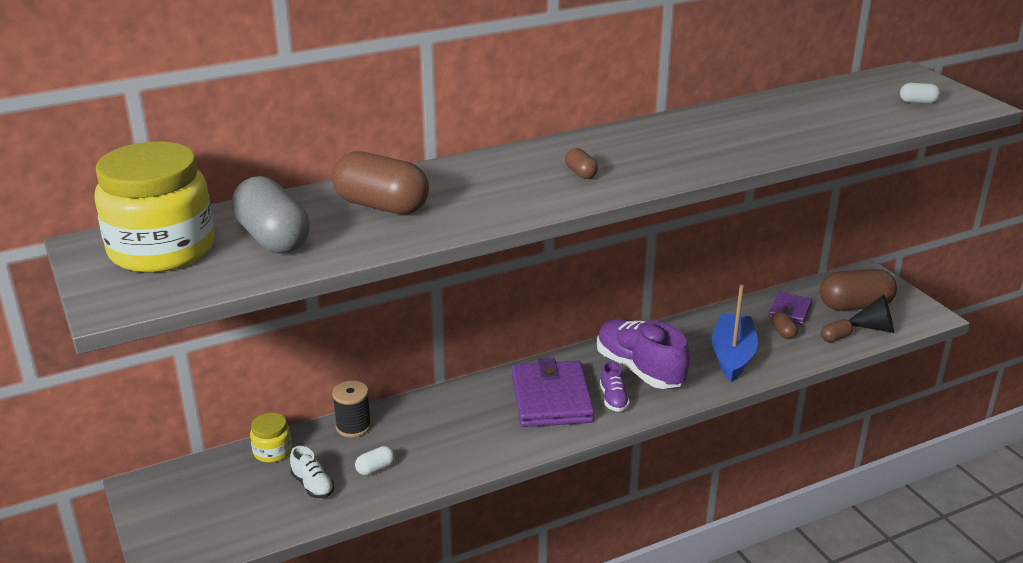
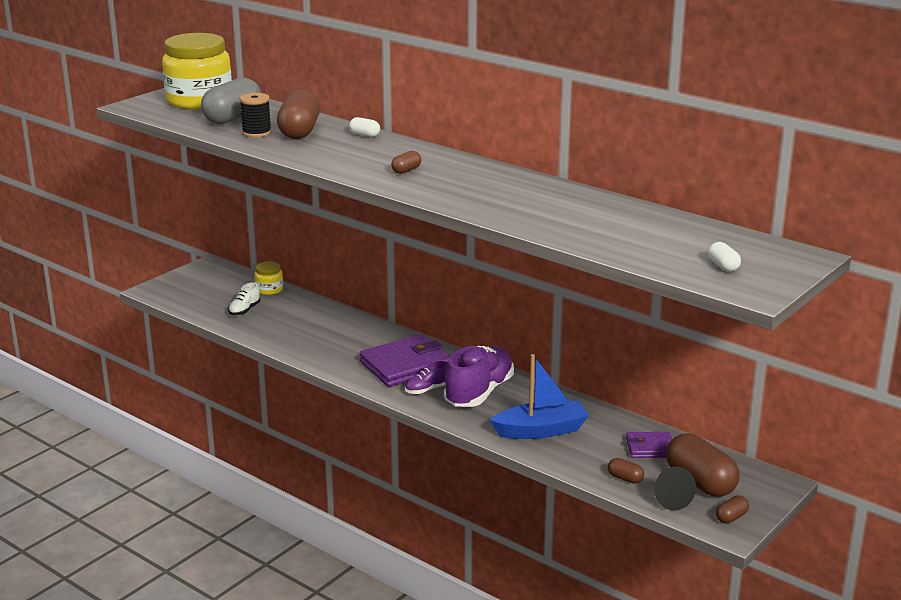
camera: 65 degrees right, 5 degrees down
(353, 426) = (314, 306): black spool -> black spool (256, 133)
(375, 468) = (275, 324): white capsule -> white capsule (364, 135)
(783, 332) = (606, 450): brown capsule -> brown capsule (731, 517)

